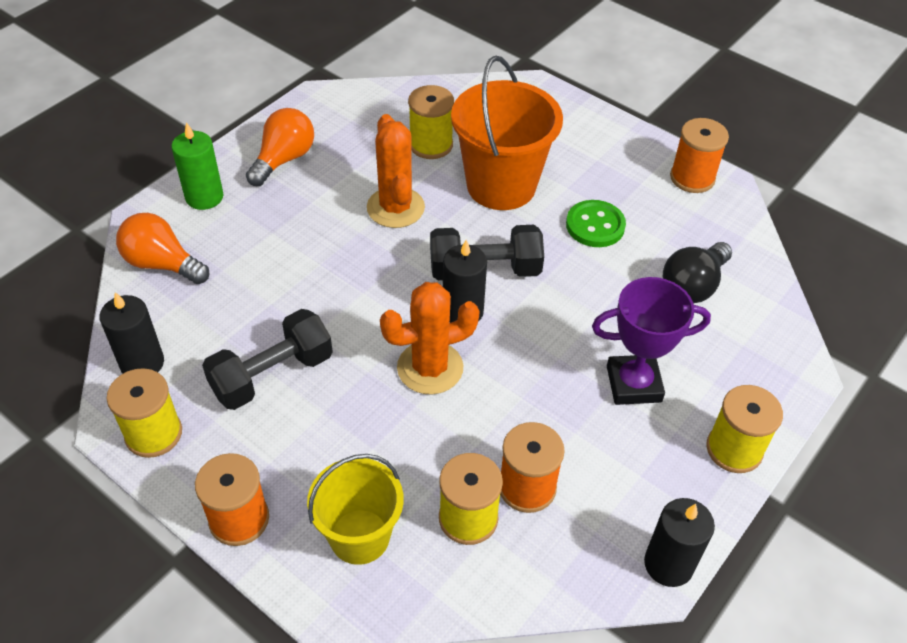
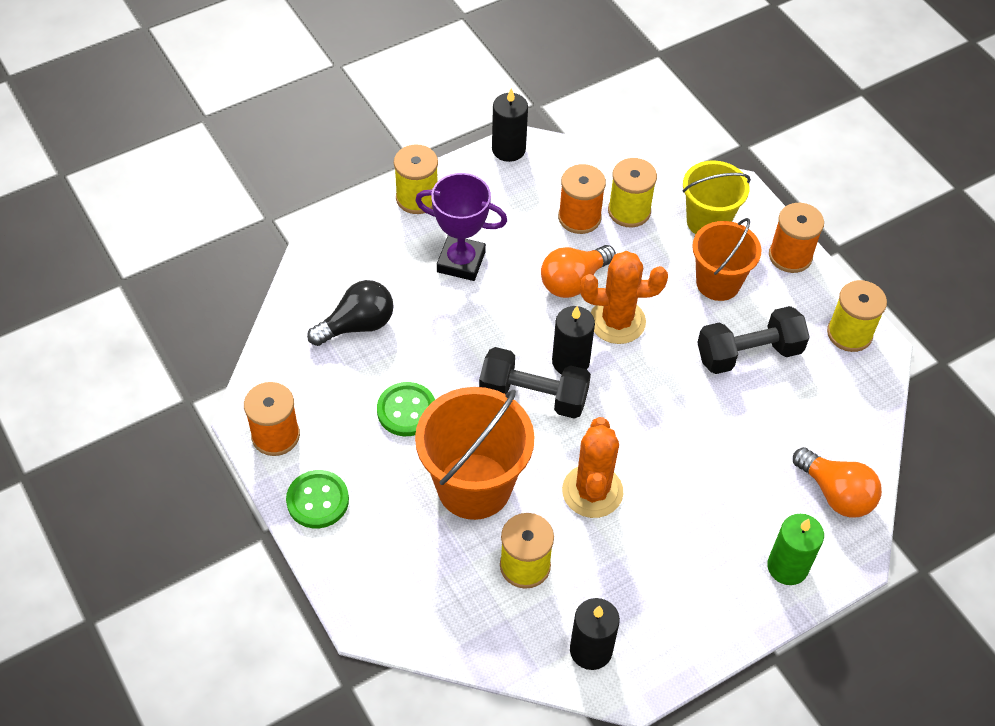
camera: 160 degrees left, 5 degrees up
(142, 363) = (857, 396): black candle -> black candle (591, 650)
(284, 159) = (693, 595): orange light bulb -> orange light bulb (573, 281)
(326, 451) = (718, 283): none -> orange bucket
(622, 144) = (317, 500): none -> green button

